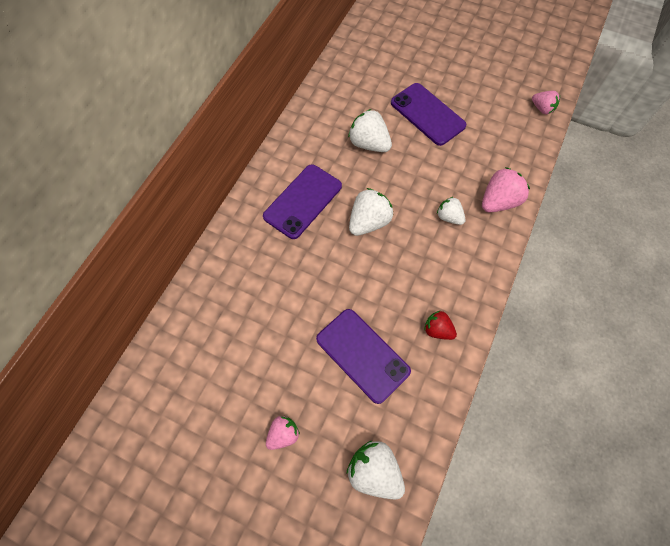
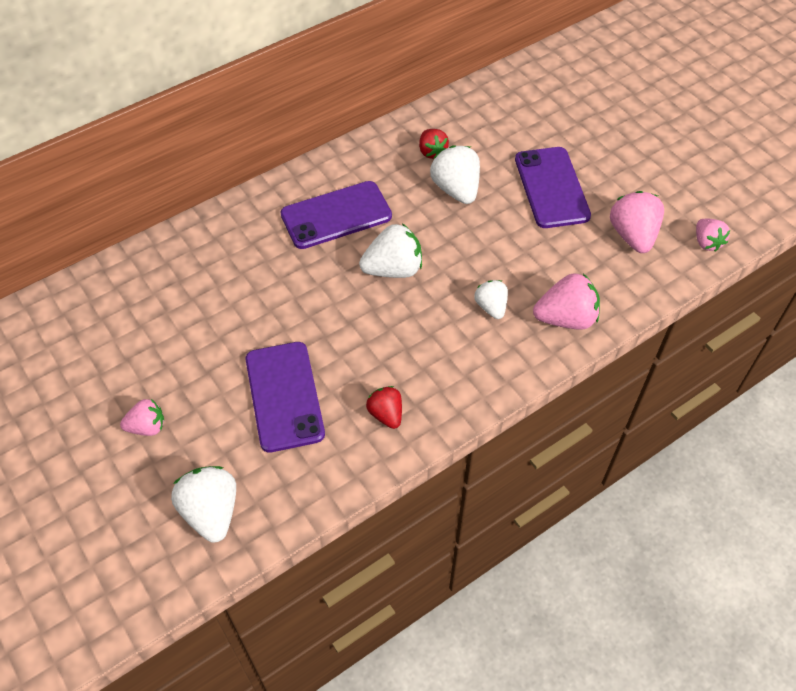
camera: 30 degrees right, 10 degrees down
(334, 123) = (432, 152): none -> red strawberry
(498, 124) = (633, 235): none -> pink strawberry

